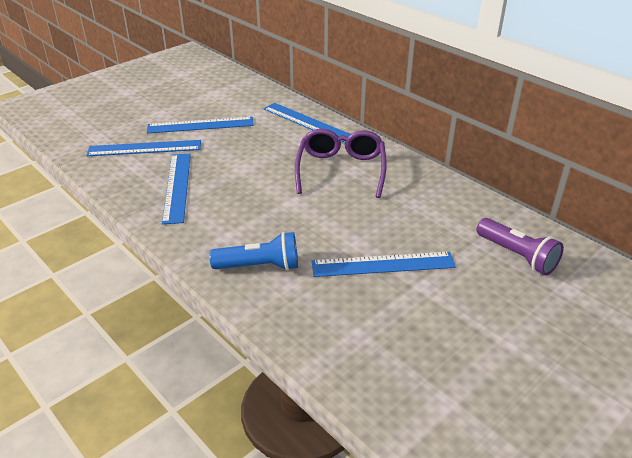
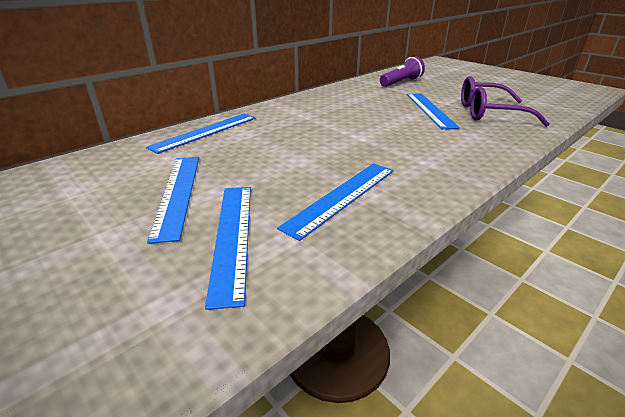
camera: 90 degrees left, 5 degrees down
(177, 186) = (342, 197): blue ruler -> blue ruler turned 45 degrees counterclockwise
(260, 266) = (461, 146): blue flashlight -> none
(341, 170) = (305, 119): purple glasses -> purple glasses (489, 113)

